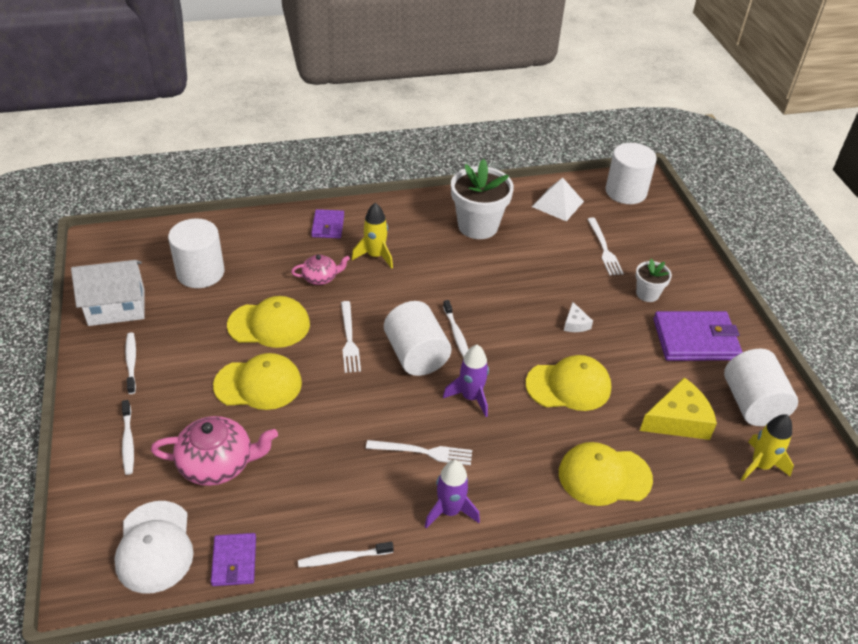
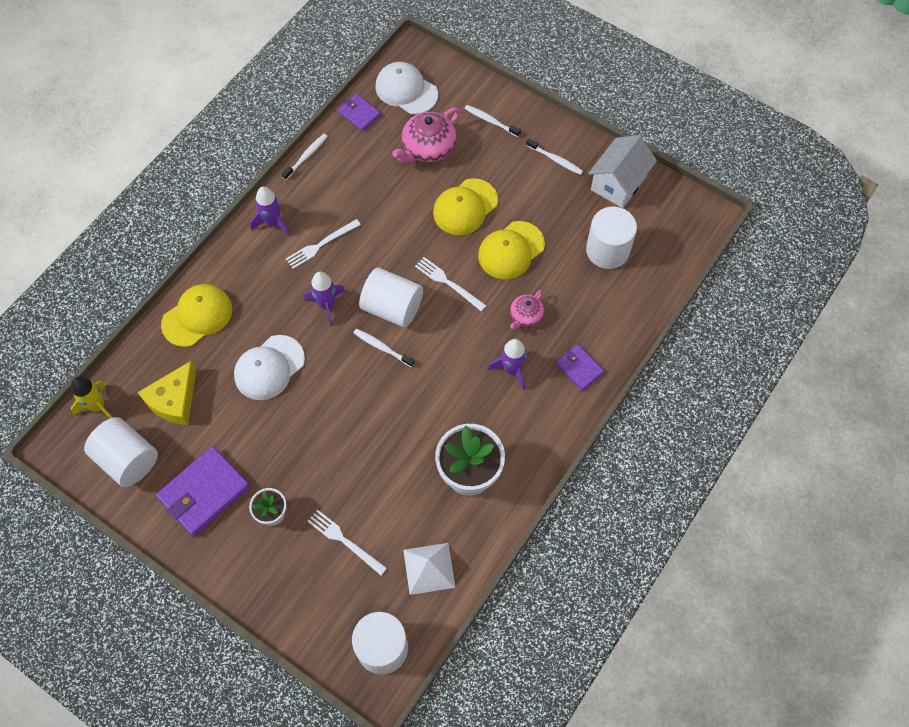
camera: 140 degrees right, 20 degrees up
(375, 256) = (512, 369): yellow rocket -> purple rocket
(568, 386) = (269, 368): yellow cap -> white cap
(575, 324) = (306, 430): white cheese -> none

